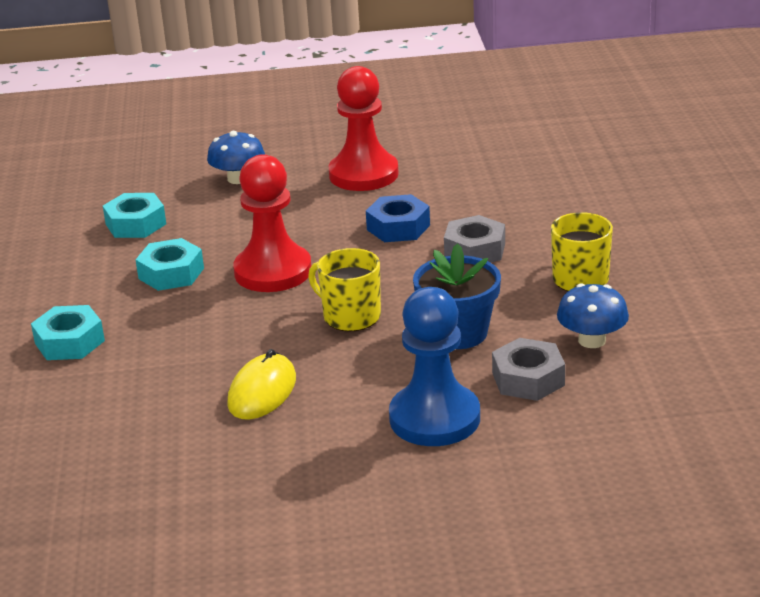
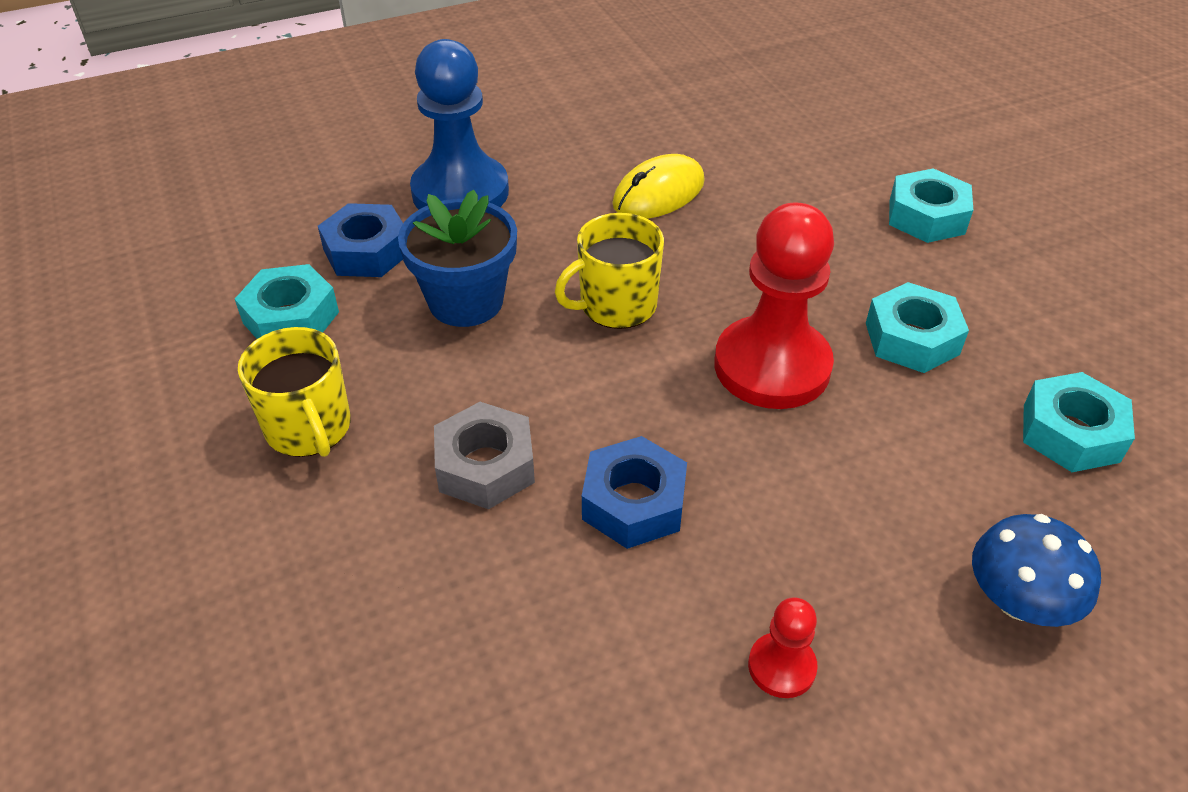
camera: 160 degrees right, 15 degrees up
(262, 391) = (658, 193): yellow mouse -> yellow mouse turned 45 degrees clockwise
(350, 316) = (616, 305): yellow mug -> yellow mug turned 135 degrees clockwise
(363, 174) = (781, 666): red pawn -> red pawn, size x0.45
(528, 379) = (367, 251): grey nut -> blue nut
(592, 340) = (291, 317): blue mushroom -> turquoise nut

